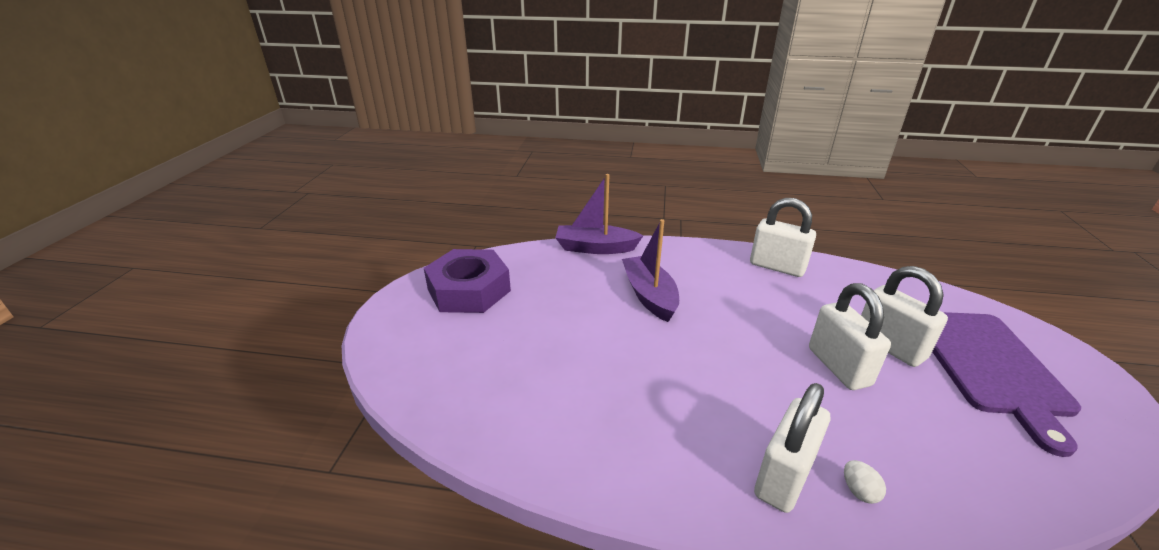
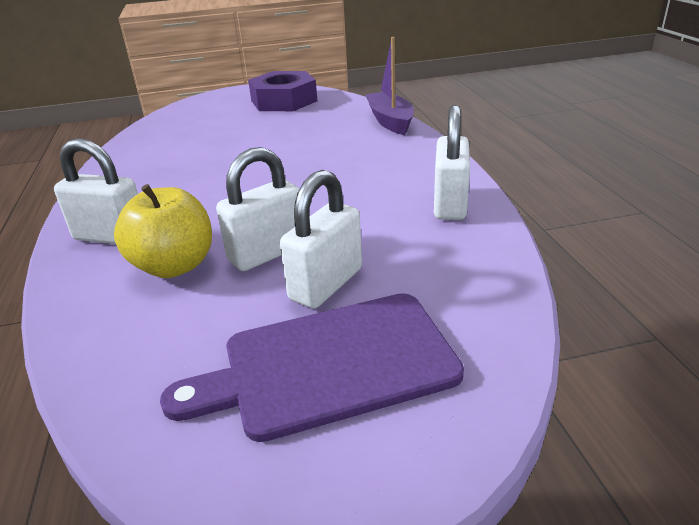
camera: 70 degrees right, 0 degrees up
(649, 295) = (327, 154): purple boat -> none
(855, 428) = (174, 266): none -> yellow apple
(859, 491) = (98, 270): white egg -> none

